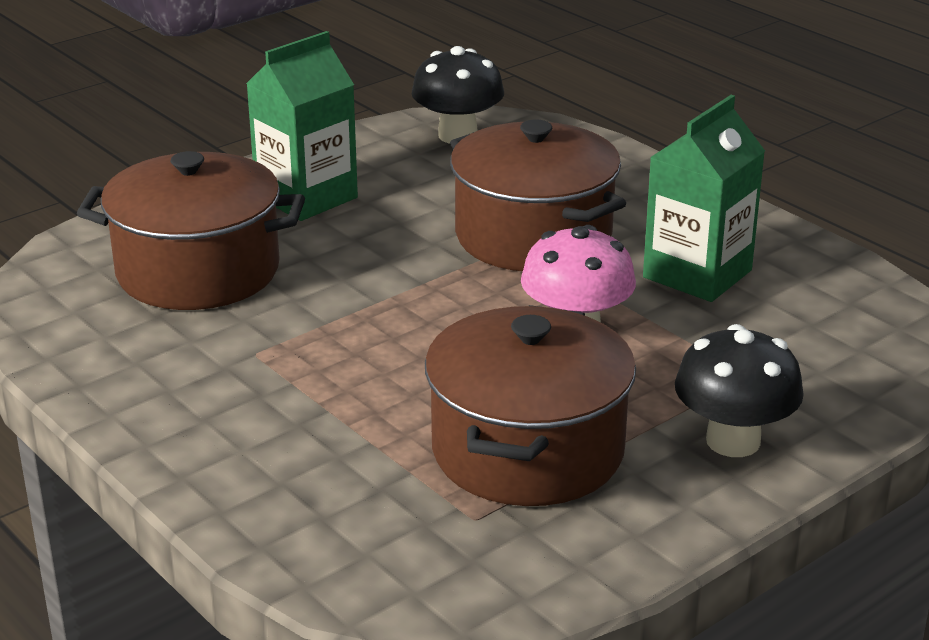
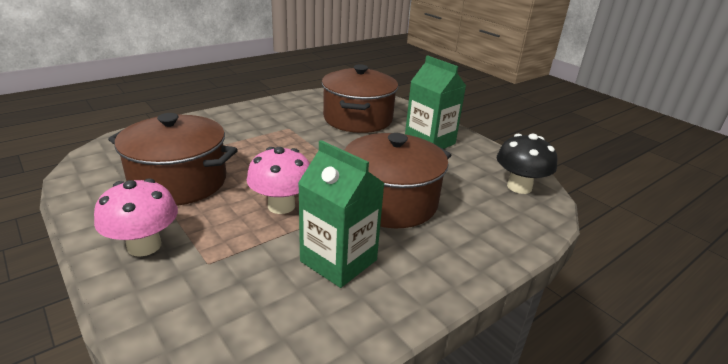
camera: 90 degrees right, 0 degrees up
(733, 441) = (144, 246): black mushroom -> pink mushroom

